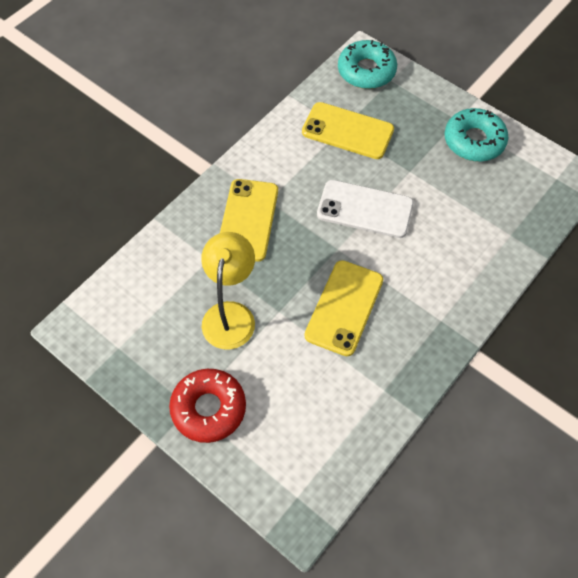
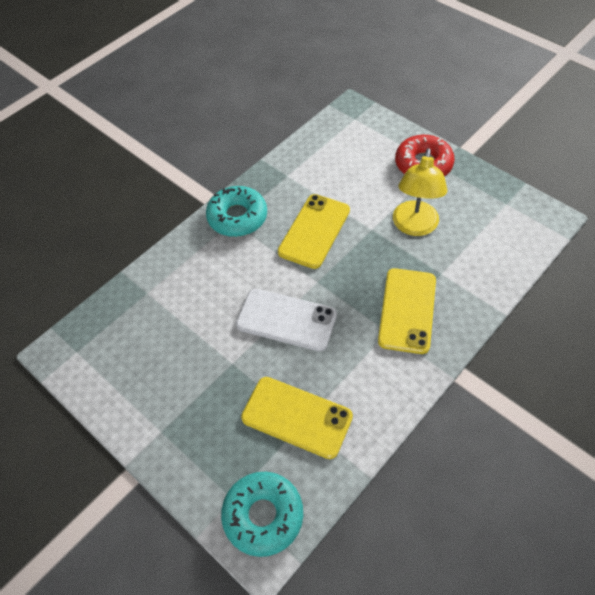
camera: 175 degrees left, 5 degrees down
(474, 141) = (150, 400): turquoise donut -> turquoise donut (237, 217)

